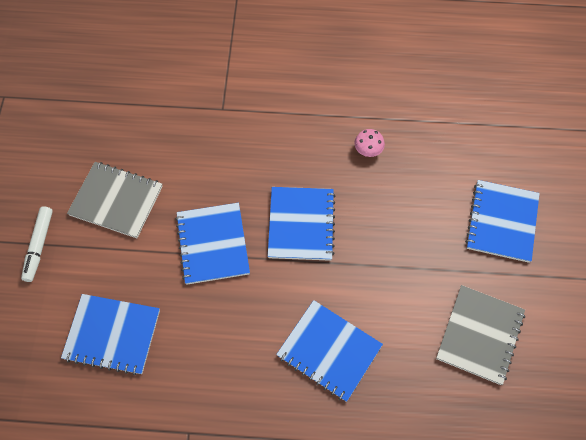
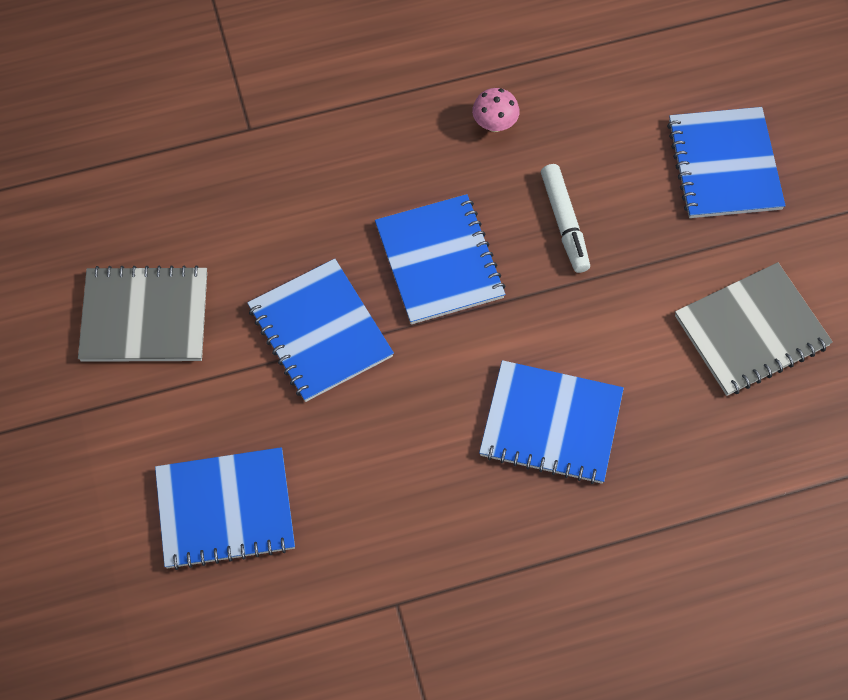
camera: 20 degrees left, 0 degrees up
(39, 246) = (54, 422): white marker -> white marker (564, 223)
(480, 335) = (751, 331): grey notebook -> grey notebook turned 60 degrees clockwise

